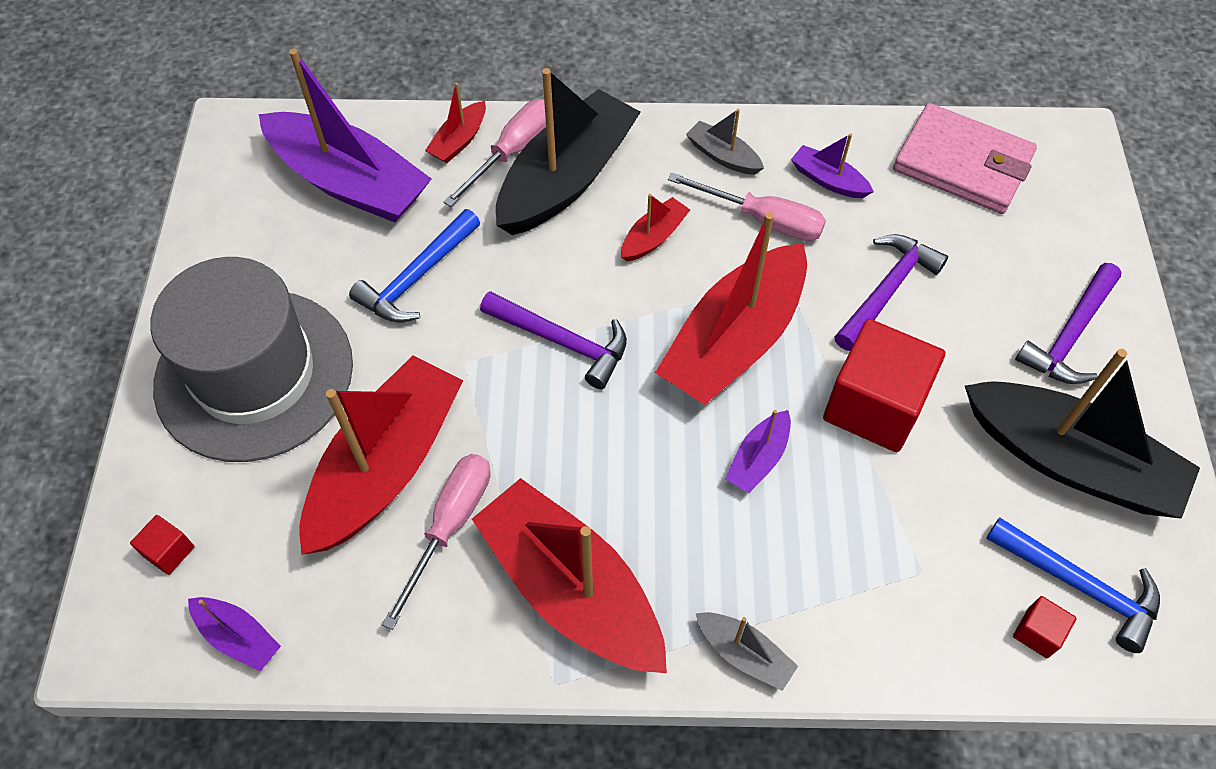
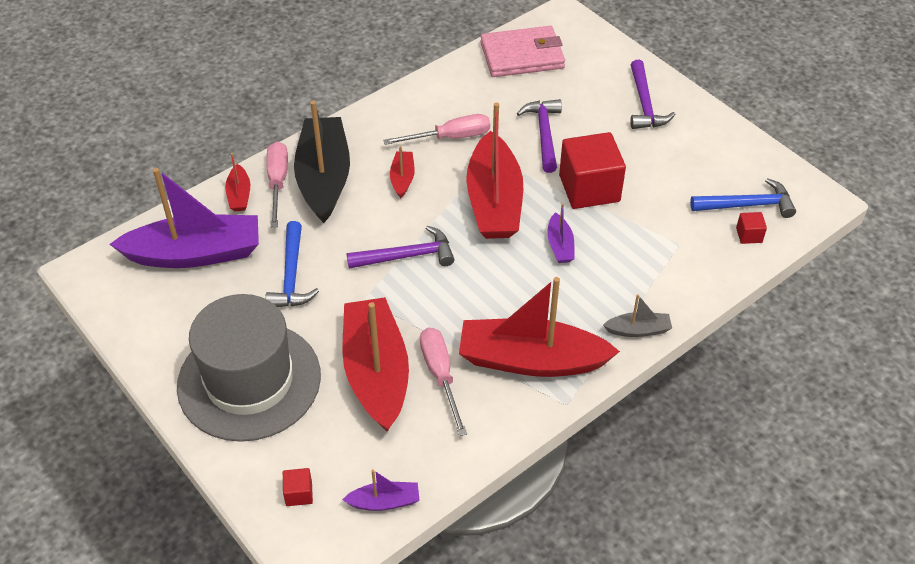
camera: 40 degrees left, 10 degrees down
(723, 156) = (398, 119): grey boat -> none
(828, 180) = (464, 100): purple boat -> none
(1069, 461) = (695, 157): black boat -> none

